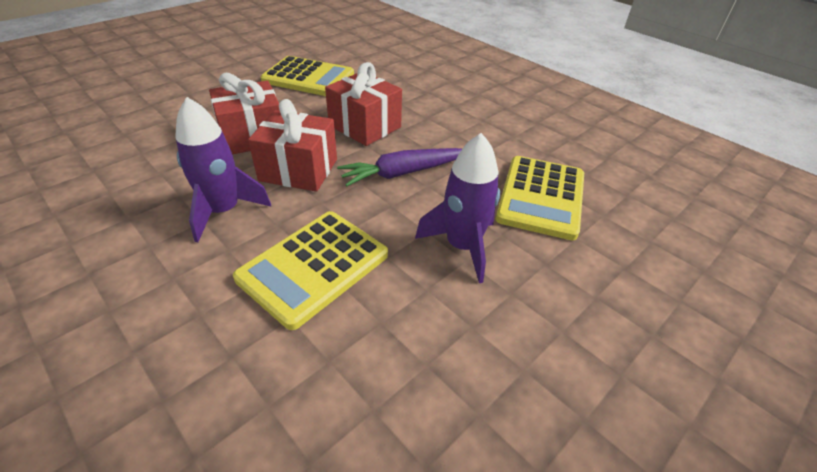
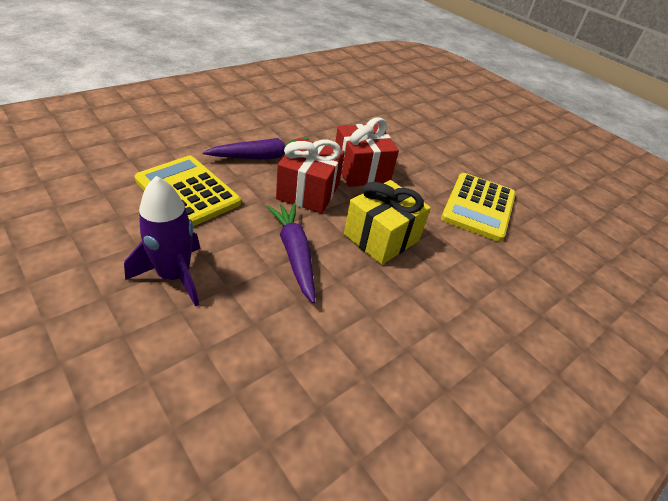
camera: 90 degrees right, 0 degrees up
(223, 211) = (262, 157): purple rocket -> purple carrot
(365, 126) = (381, 237): red gift -> yellow gift
(541, 197) = (227, 366): yellow calculator -> none

